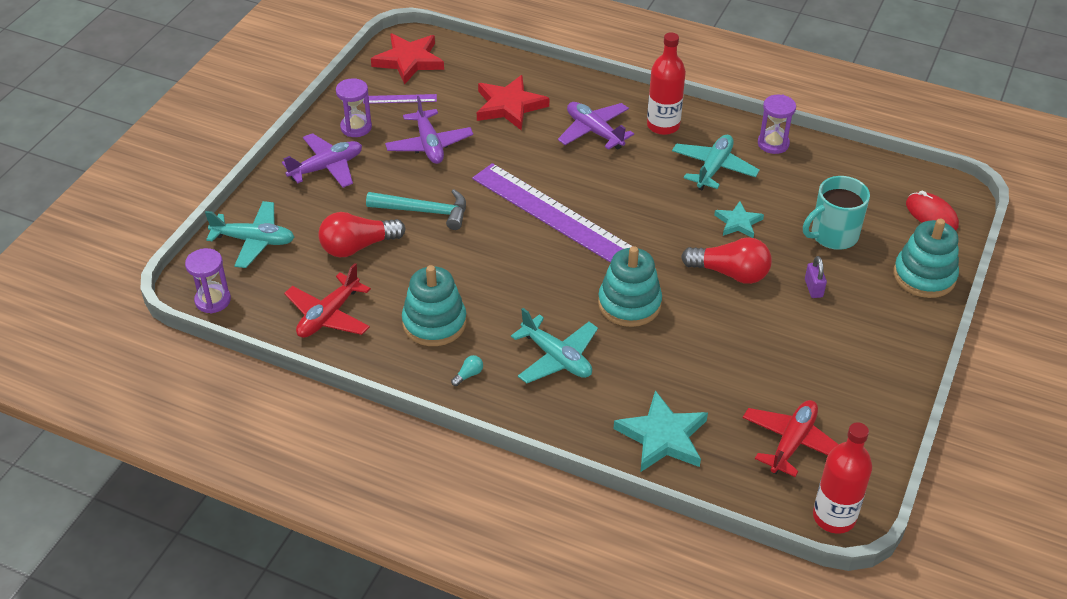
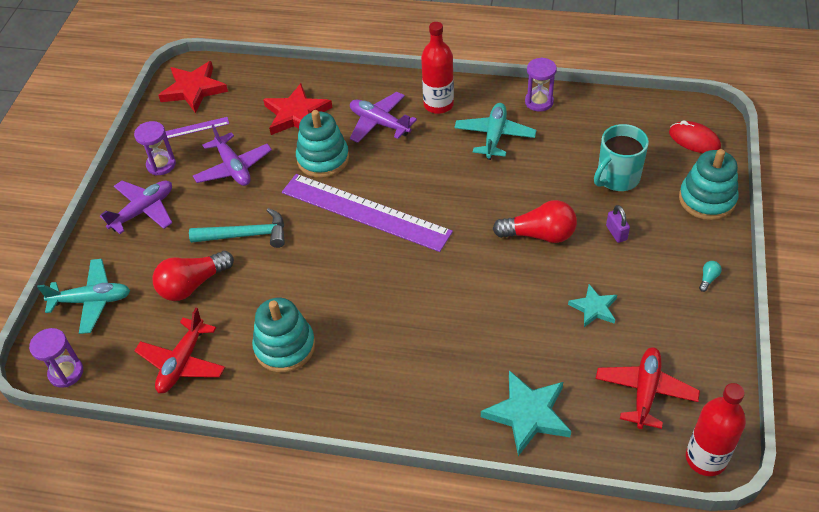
camera: 10 degrees left, 5 degrees up
(468, 375) = (331, 393): turquoise light bulb -> turquoise light bulb (708, 279)
(556, 358) = (408, 356): turquoise plane -> none
(629, 304) = (458, 286): turquoise stacking toy -> turquoise stacking toy (323, 159)
(738, 222) = (531, 183): turquoise star -> turquoise star (594, 308)

